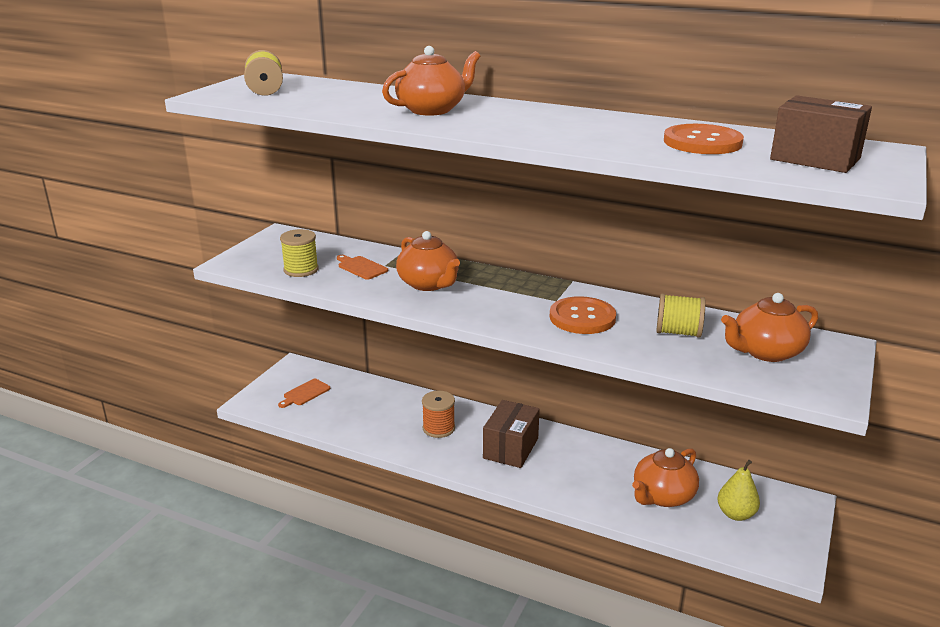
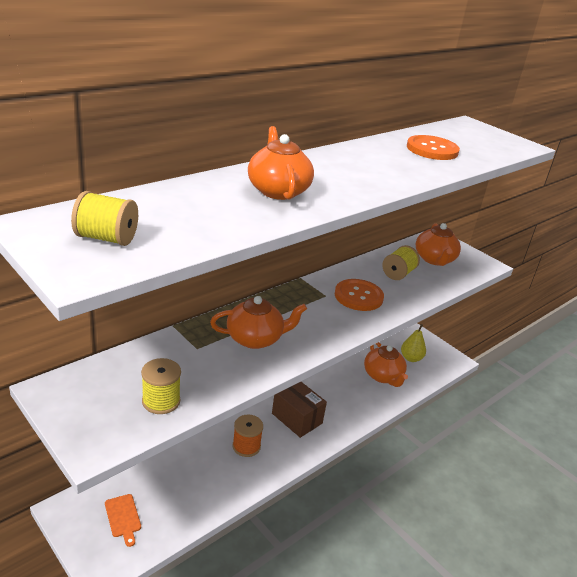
camera: 70 degrees left, 5 degrees up
(361, 267) = (190, 363): orange cutting board -> none
(815, 159) = (478, 140): brown box -> none

